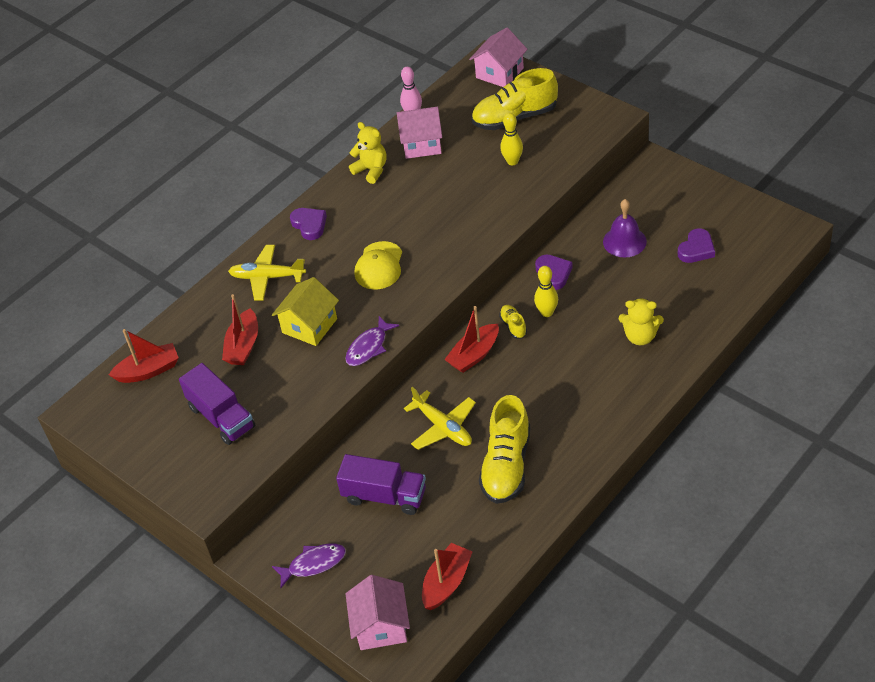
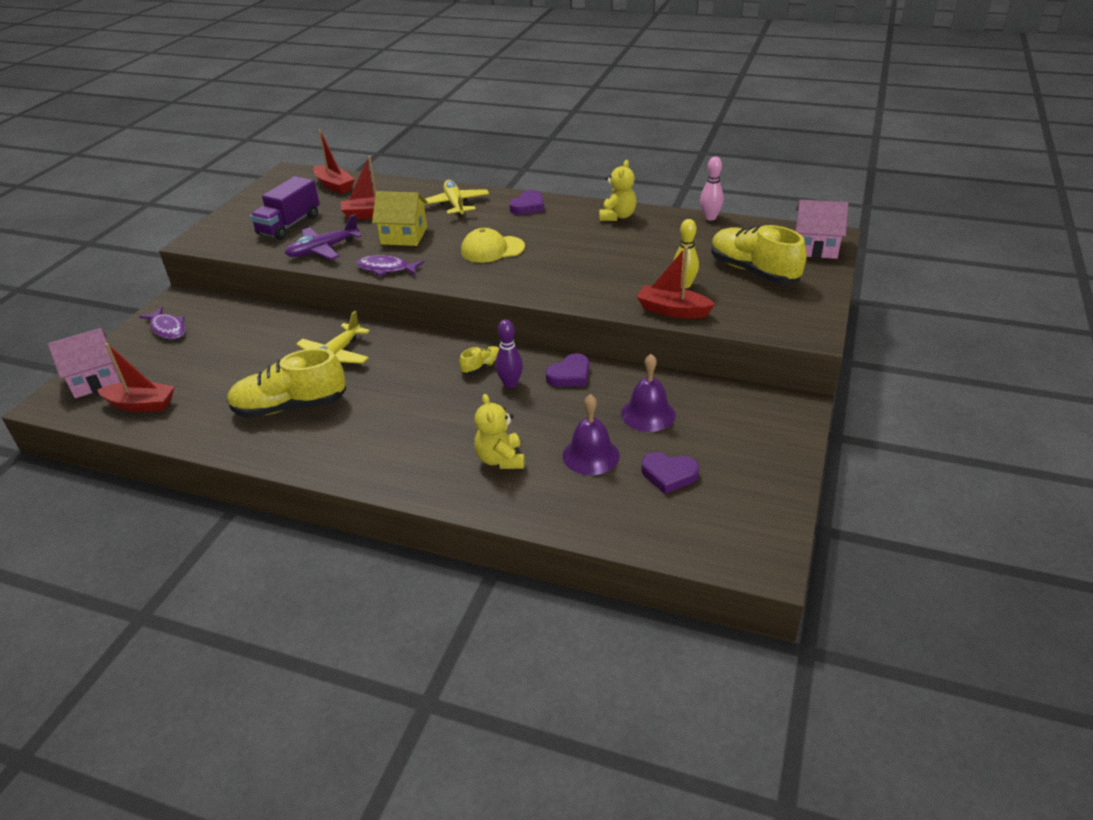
camera: 65 degrees right, 10 degrees down
(298, 392) = (323, 249): none -> purple plane
(384, 496) = (245, 345): purple truck -> none
(421, 144) = (672, 231): pink house -> none
(474, 355) = (433, 352): red boat -> red boat (672, 310)
(547, 312) = (510, 384): yellow bowling pin -> purple bowling pin
(657, 285) = (591, 455): none -> purple bell

